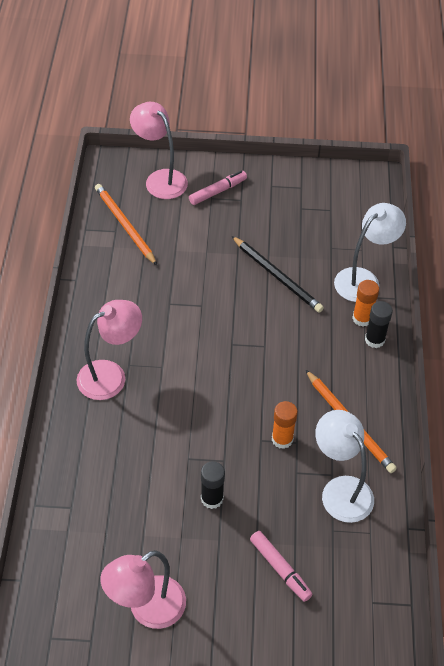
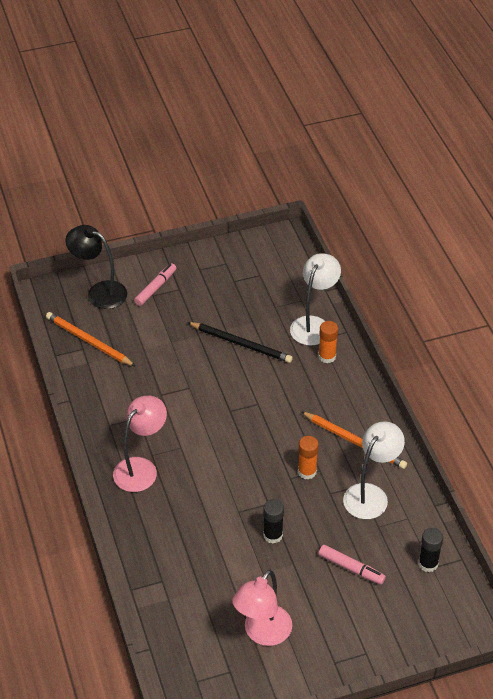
camera: 20 degrees left, 5 degrees down
(160, 179) = (99, 292): pink lamp -> black lamp
(340, 490) = (370, 494): white lamp -> white lamp turned 90 degrees clockwise
(374, 340) = (345, 370): black glue stick -> black glue stick (428, 564)

